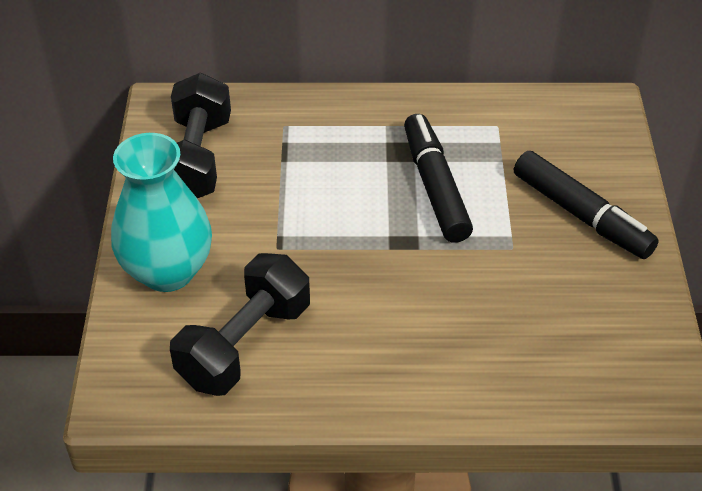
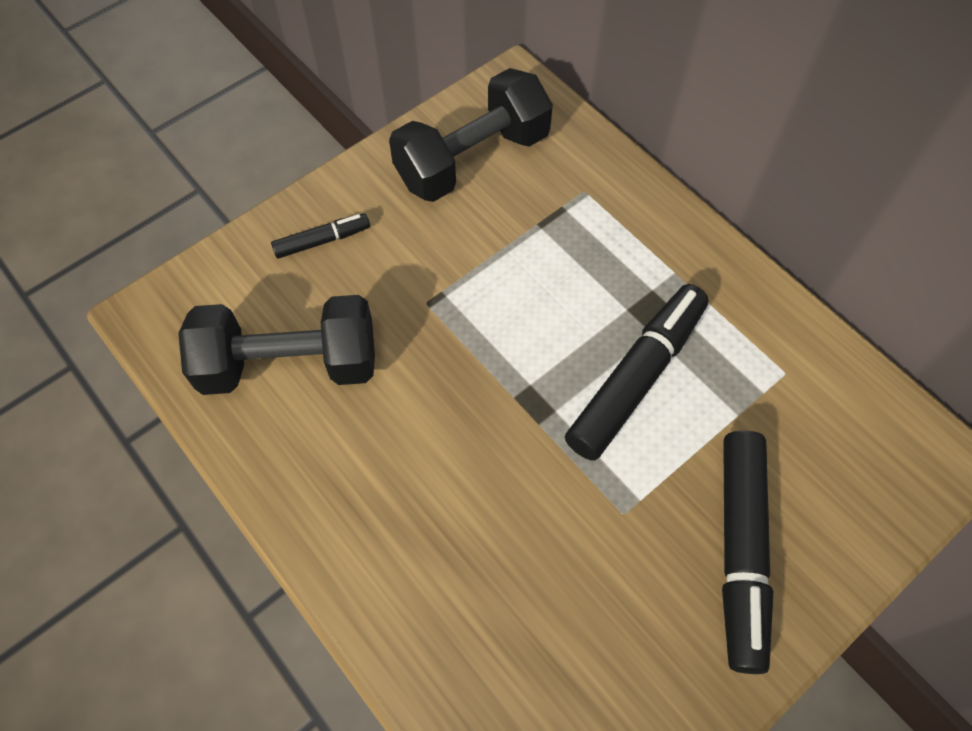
camera: 50 degrees right, 15 degrees up
(168, 271) = (322, 241): turquoise vase -> black marker

